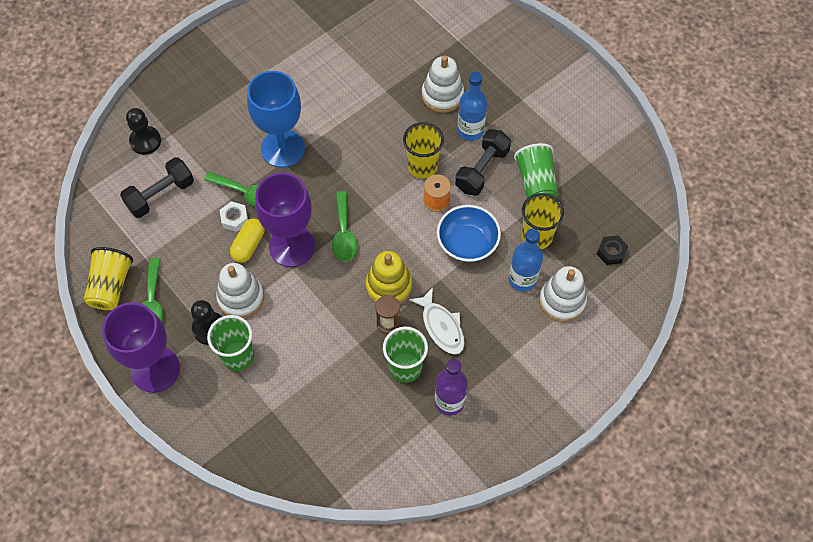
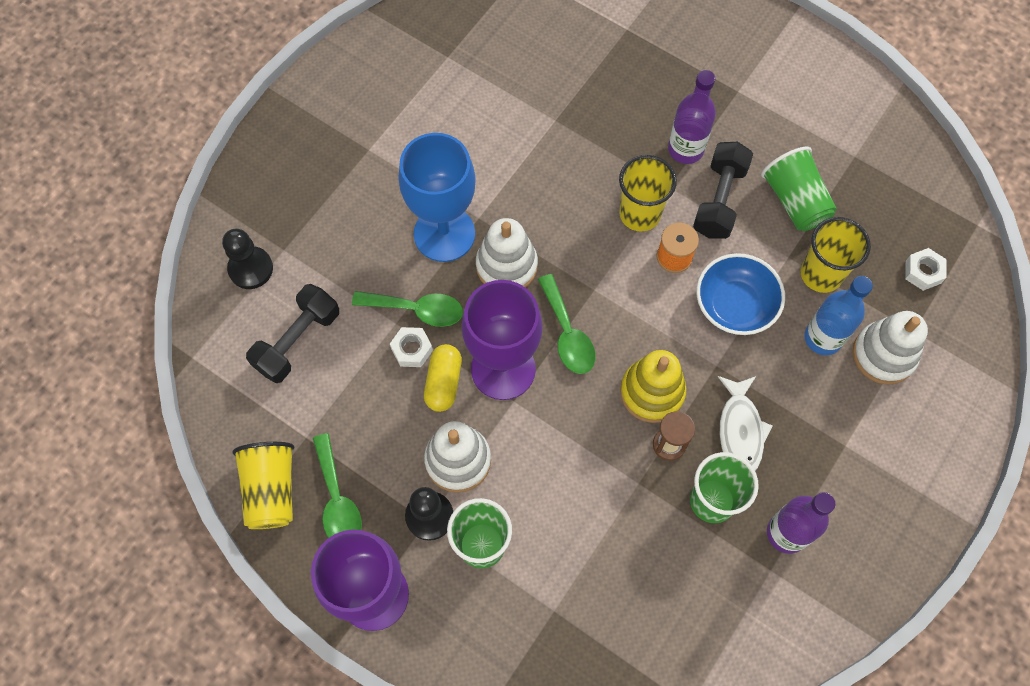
camera: 15 degrees left, 5 degrees up
(441, 326) = (740, 430): white fish -> white fish turned 45 degrees clockwise
(442, 95) = (632, 109): white stacking toy -> white stacking toy (506, 266)
(470, 130) = (685, 149): blue bottle -> purple bottle
(611, 252) = (923, 272): black nut -> white nut

